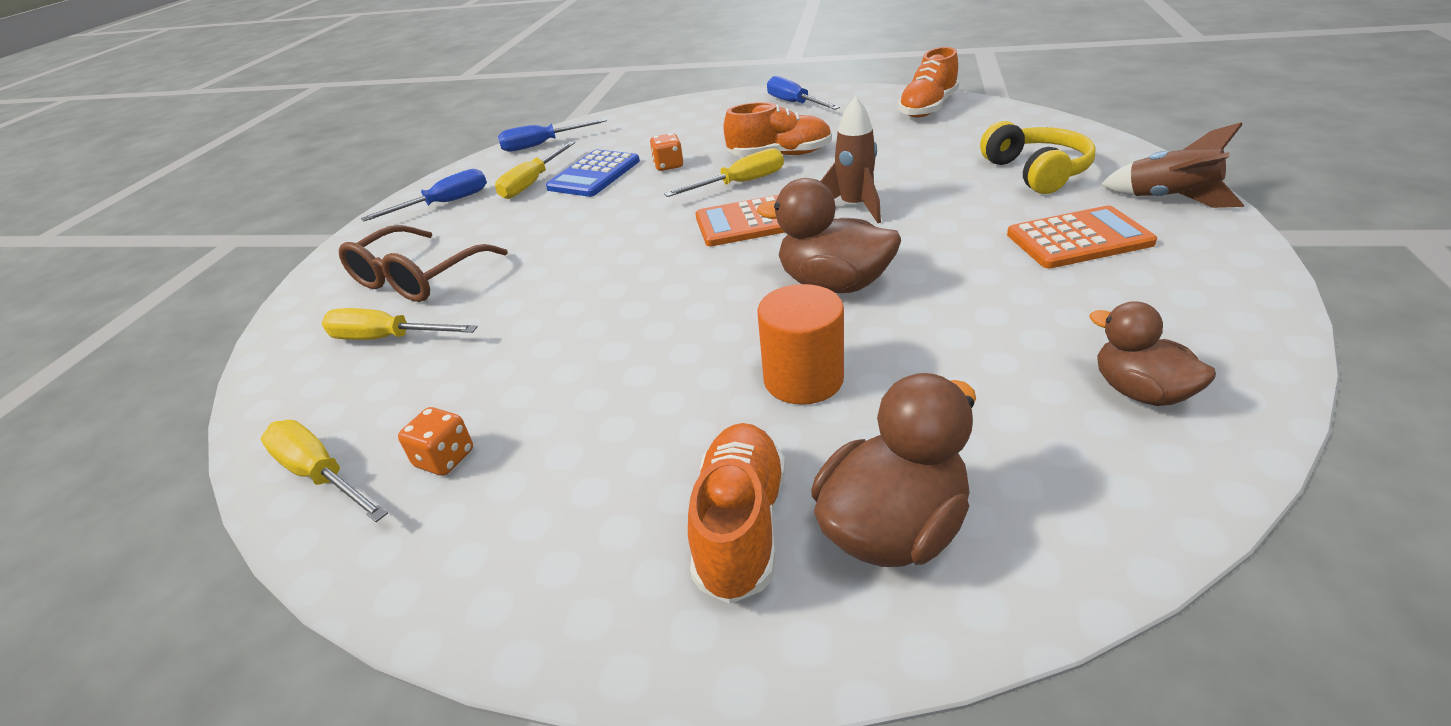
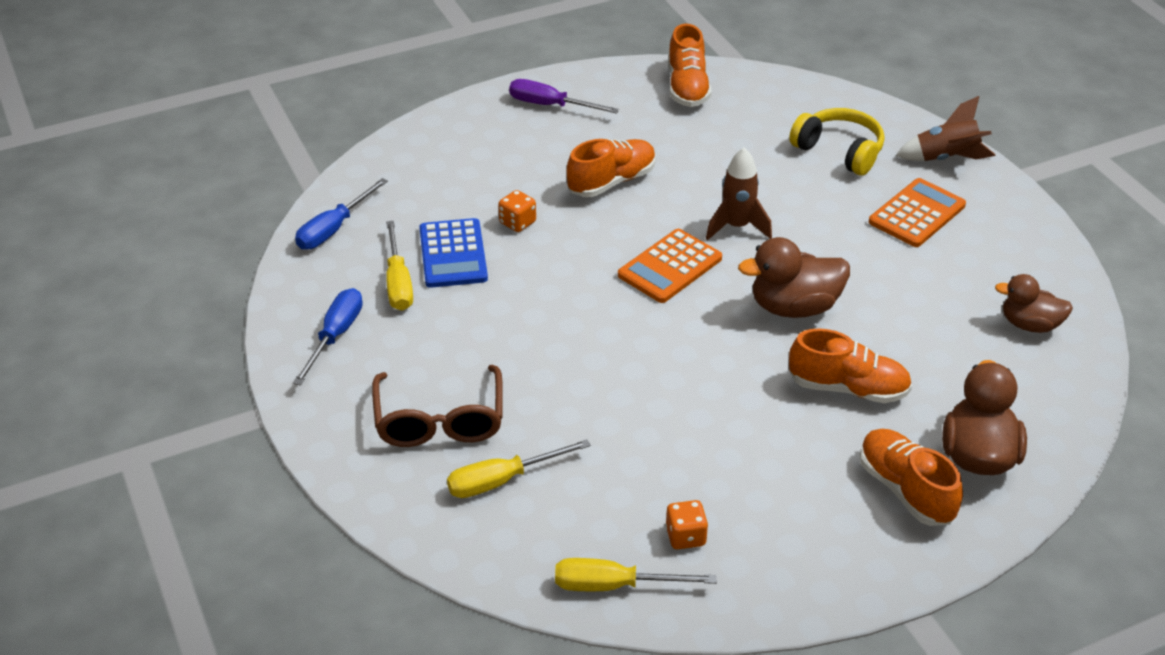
camera: 40 degrees left, 5 degrees up
(740, 183) = (613, 226): yellow screwdriver -> none
(794, 103) = (550, 105): blue screwdriver -> purple screwdriver
(803, 379) = (848, 388): orange cylinder -> orange shoe

